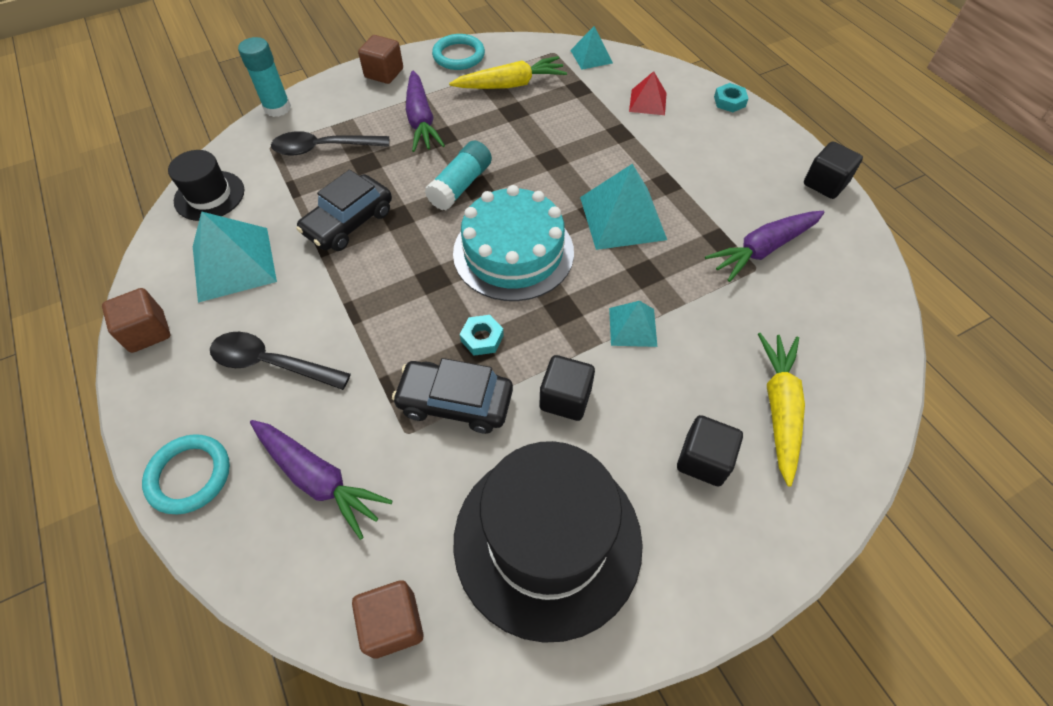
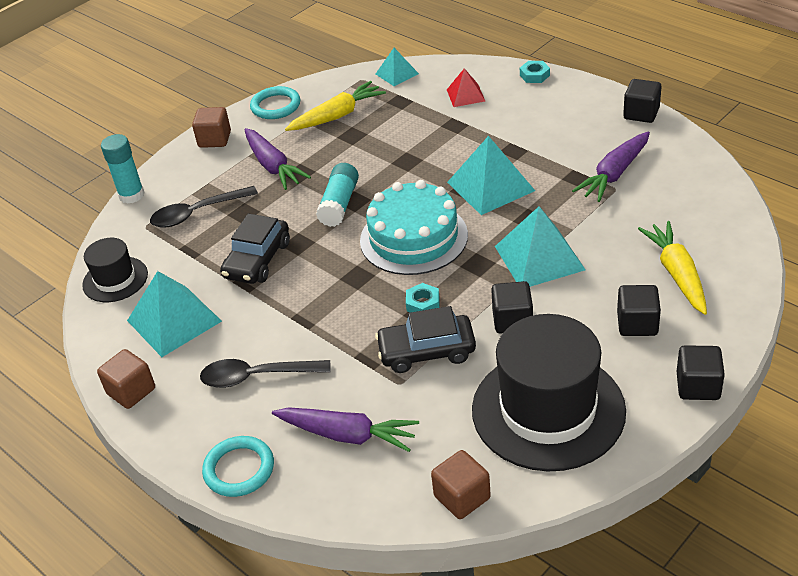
camera: 15 degrees left, 15 degrees down
(632, 326) = (539, 257): turquoise pyramid -> turquoise pyramid, size x1.77
(738, 582) = (698, 386): none -> black cube

